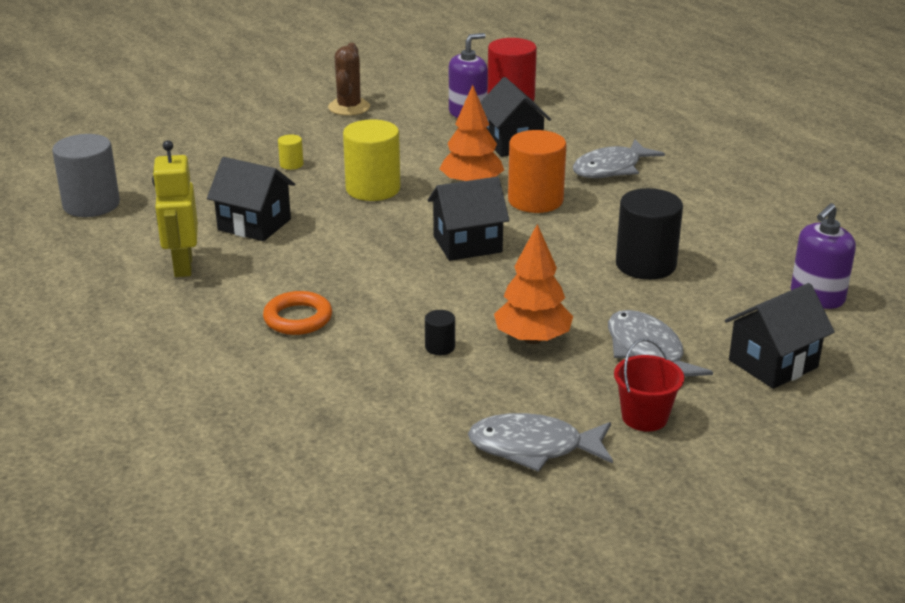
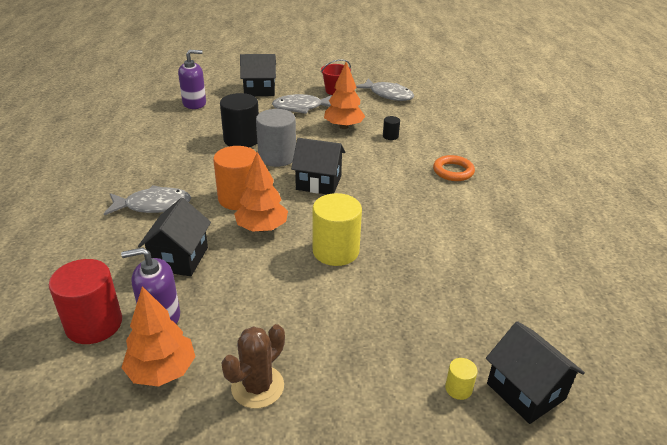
camera: 150 degrees left, 5 degrees up
(91, 205) = (582, 324): grey cylinder -> grey cylinder (277, 157)
(182, 266) = (512, 229): yellow robot -> none
(254, 225) = (447, 248): black house -> black house (525, 391)
(291, 164) = (380, 309): yellow cylinder -> yellow cylinder (458, 388)
(425, 96) = (162, 371): none -> orange tree
(647, 351) = (301, 108): grey fish -> grey fish turned 75 degrees clockwise

